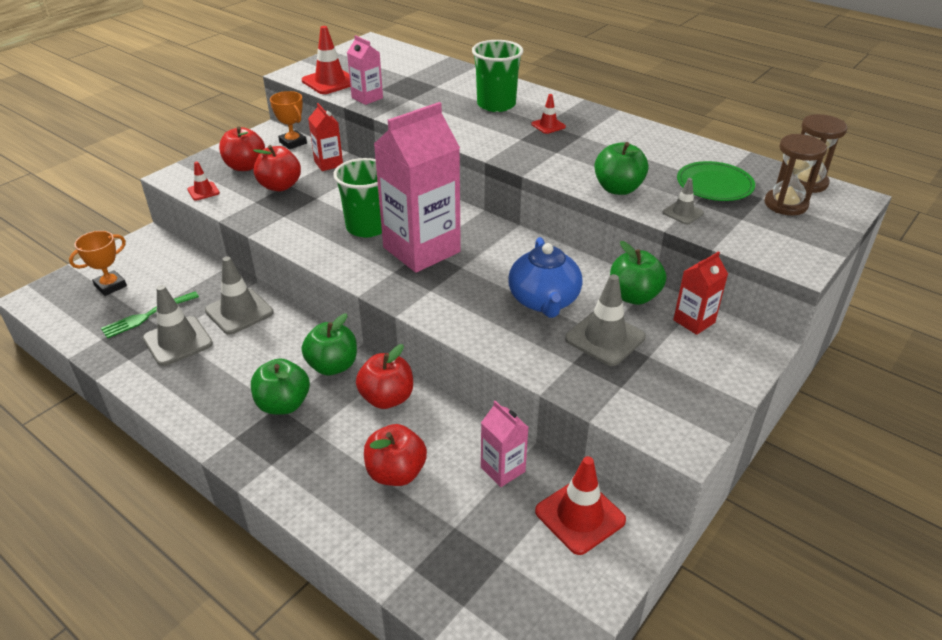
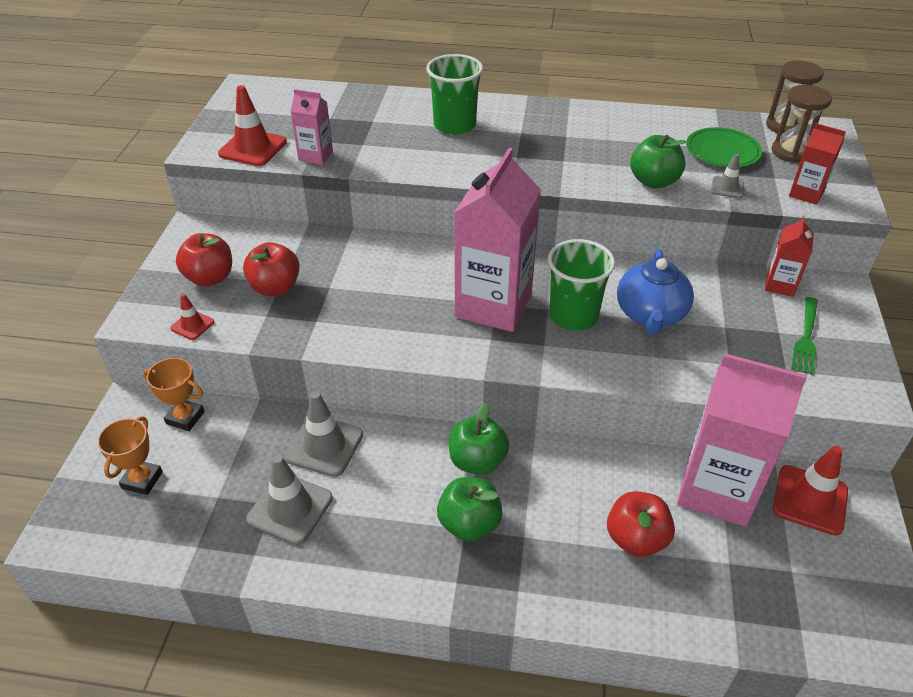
camera: 30 degrees left, 5 degrees up
(148, 315) = (224, 495): green fork -> green fork (806, 337)
(293, 143) = (235, 231): orange trophy -> orange trophy (185, 417)
(328, 163) = (301, 243): red carton -> red carton (806, 194)
(367, 227) = (417, 301): green cup -> green cup (573, 315)
(387, 398) = (558, 470): red apple -> none
(502, 469) = (716, 489): pink carton -> pink carton, size x2.11
(544, 301) = (650, 314): blue teapot -> blue teapot turned 45 degrees clockwise
(548, 125) = (526, 134): red traffic cone -> none
(605, 338) = (731, 330): grey traffic cone -> none
(633, 296) = (715, 280): green apple -> none

